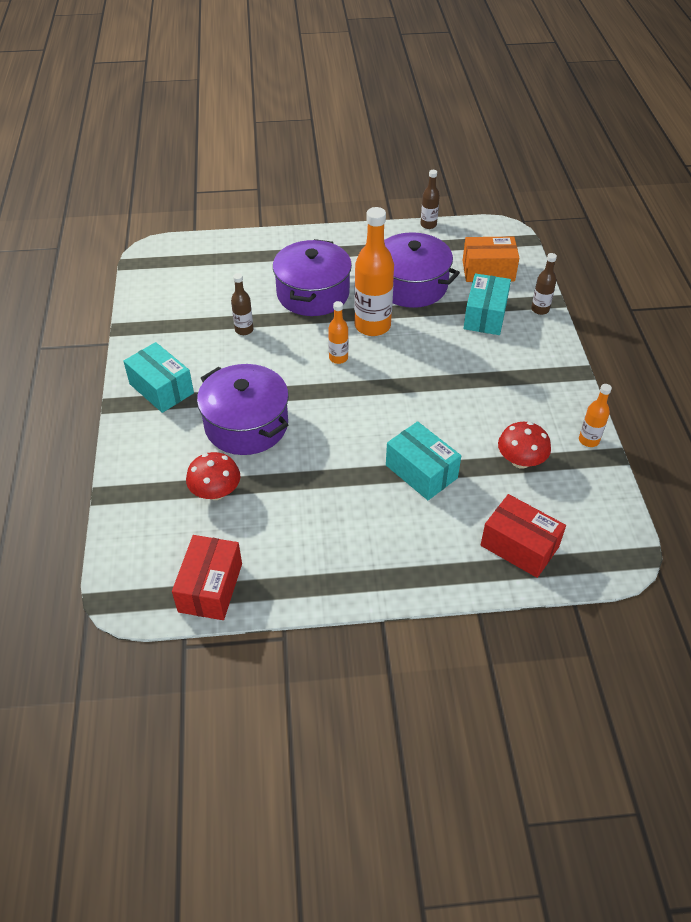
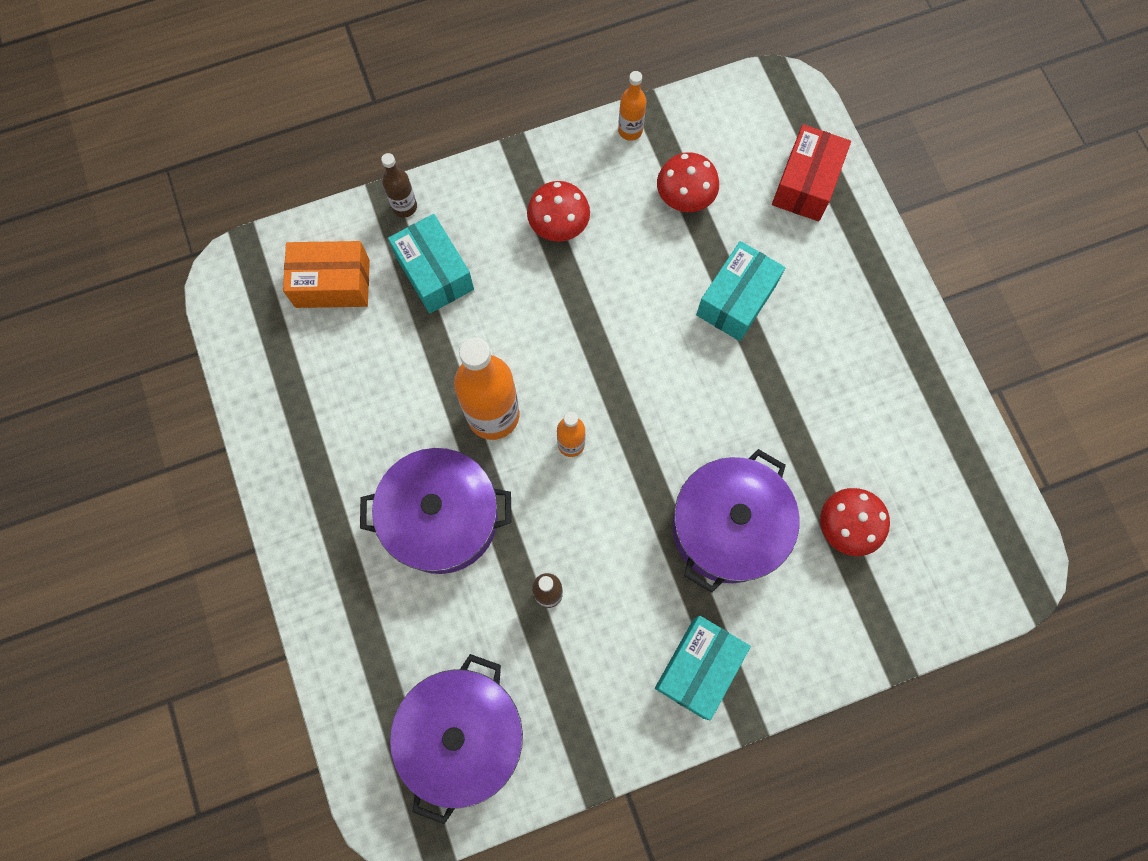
camera: 105 degrees left, 25 degrees up
(210, 587) = (974, 484): red box -> none
(411, 285) = (390, 382): purple pot -> purple pot (463, 734)
(428, 225) = (232, 387): brown bottle -> none
(485, 315) = (434, 273): turquoise box -> turquoise box turned 60 degrees clockwise
(488, 271) = (332, 283): orange box -> orange box turned 75 degrees counterclockwise
(509, 383) = (559, 225): none -> red mushroom

